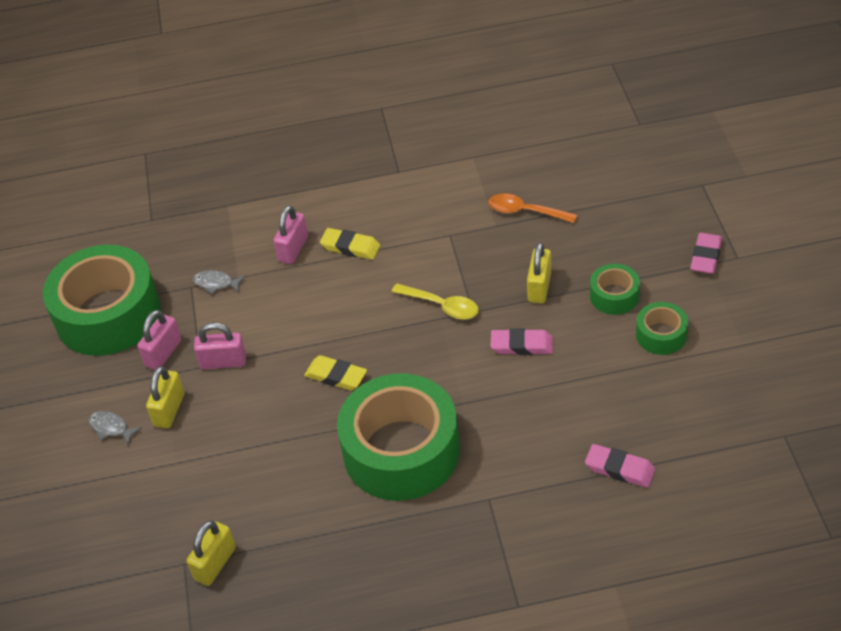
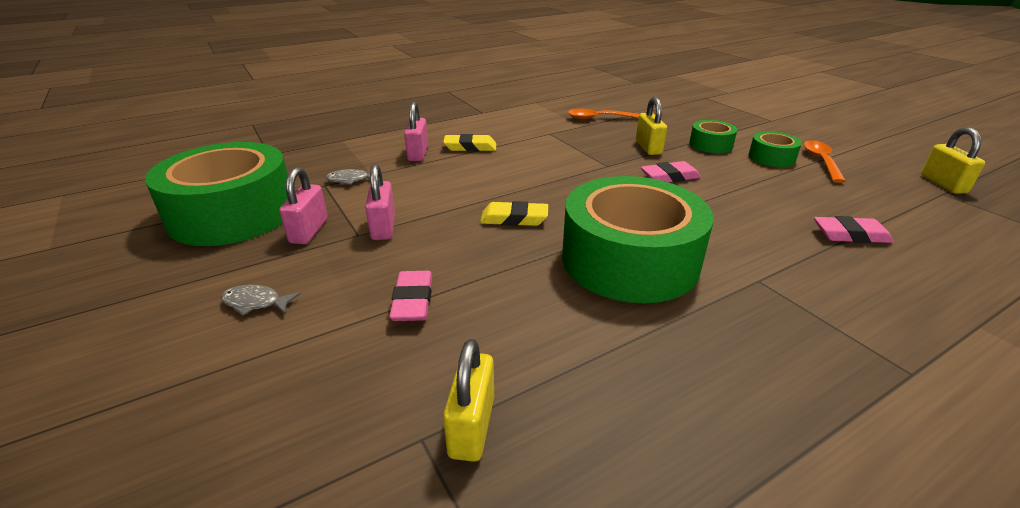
camera: 25 degrees left, 15 degrees down
(169, 410) = (332, 273): yellow padlock -> yellow padlock (943, 184)
(223, 362) = (383, 227): pink padlock -> pink padlock turned 75 degrees counterclockwise
(441, 306) = (578, 166): yellow spoon -> none
(706, 256) = (750, 122): pink eraser -> pink eraser (413, 301)
(710, 354) = (821, 161): none -> orange spoon

